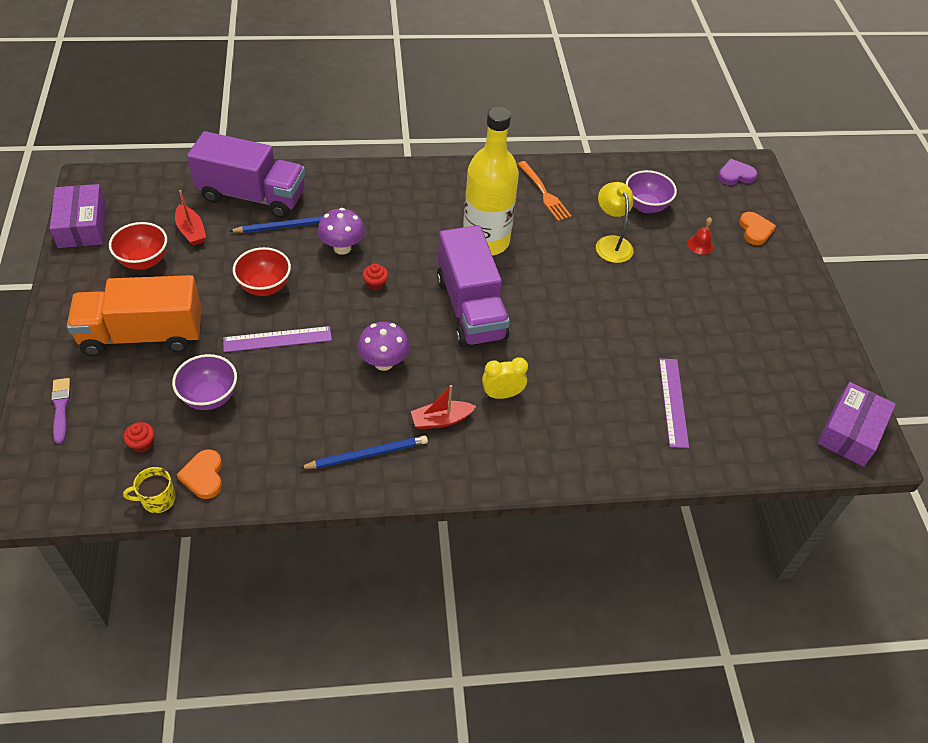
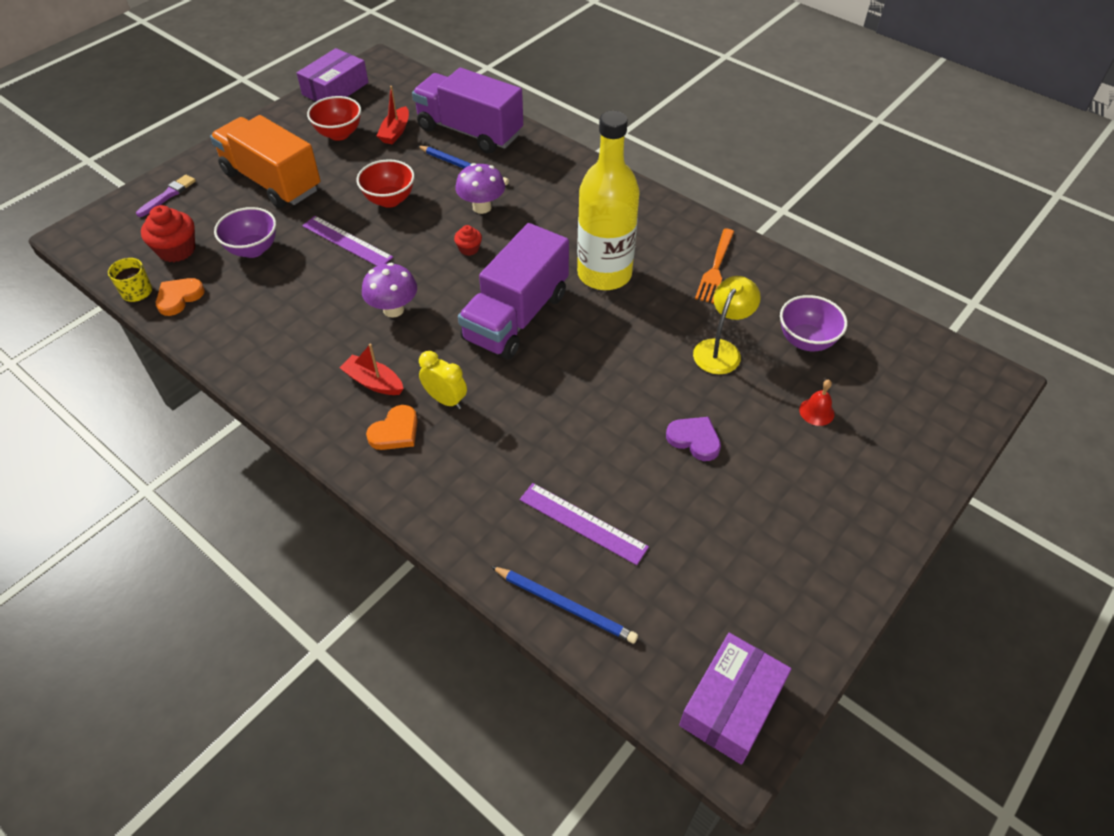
camera: 50 degrees right, 0 degrees up
(142, 444) = (177, 250): red cupcake -> red cupcake, size x1.83
(252, 196) = (469, 132): purple truck -> purple truck turned 150 degrees clockwise
(367, 454) = (290, 365): blue pencil -> blue pencil (565, 605)
(673, 402) = (583, 523): purple ruler -> purple ruler turned 75 degrees clockwise
(735, 175) = (958, 375): purple heart -> purple heart (694, 439)
(755, 230) = (904, 440): orange heart -> orange heart (395, 431)
(850, 432) = (731, 704): purple box -> purple box turned 45 degrees counterclockwise

